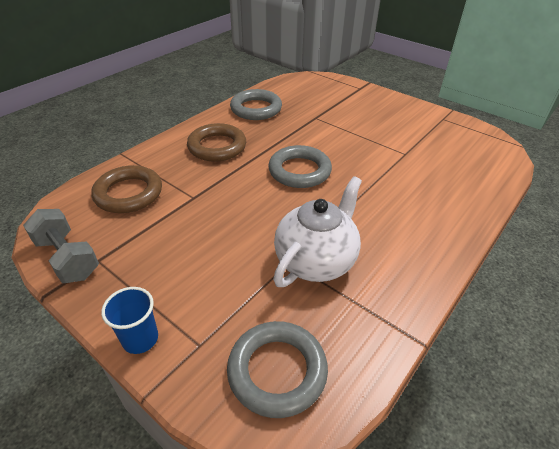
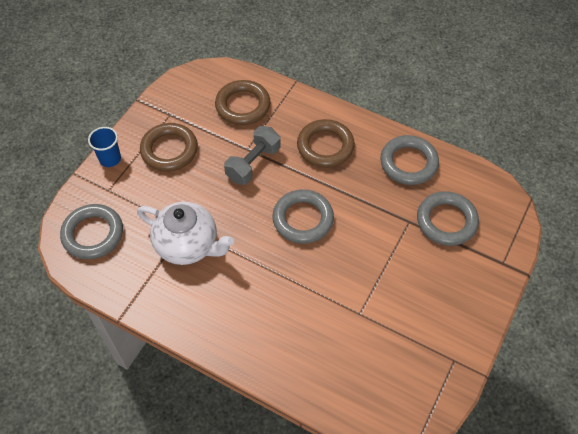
camera: 80 degrees right, 15 degrees up
(67, 258) = (169, 97): grey dumbbell -> grey dumbbell (253, 163)
(160, 266) = (169, 150): none -> brown ring
(319, 102) = (446, 221): none -> grey ring

